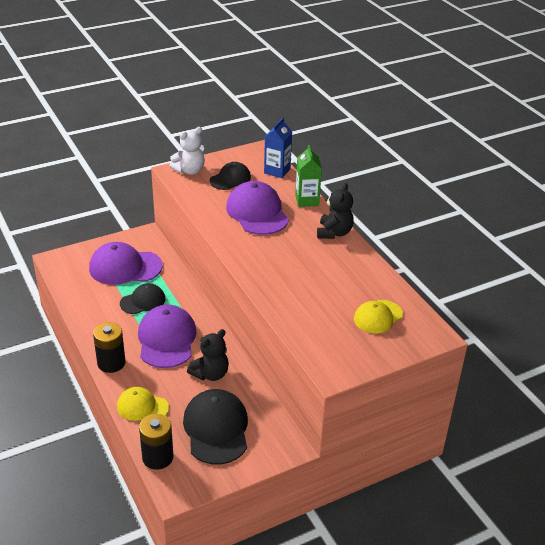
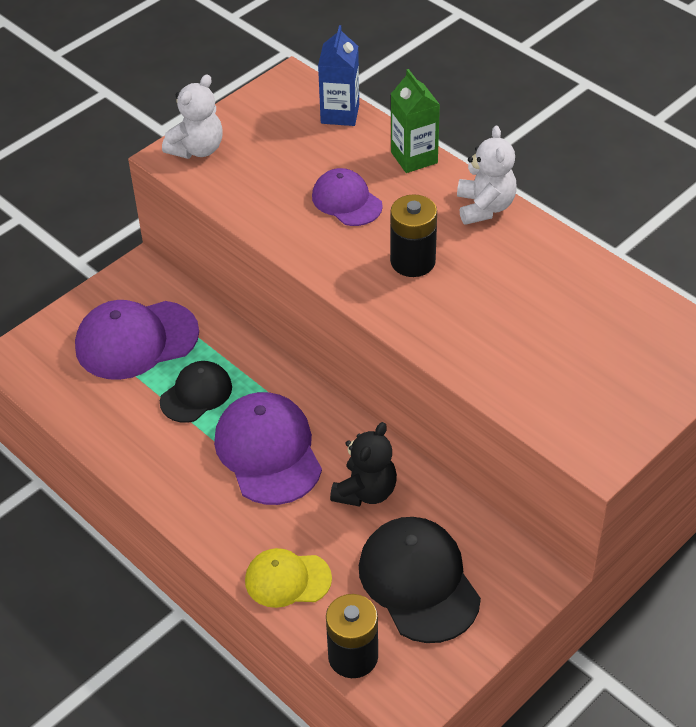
camera: 15 degrees left, 10 degrees up
(111, 363) = (200, 518): black battery -> black battery (412, 261)
(230, 179) = (272, 148): black cap -> none
(257, 212) = (346, 201): purple cap -> purple cap, size x0.61
(334, 233) = (485, 207): black teddy bear -> white teddy bear
(378, 317) = (620, 340): yellow cap -> none

